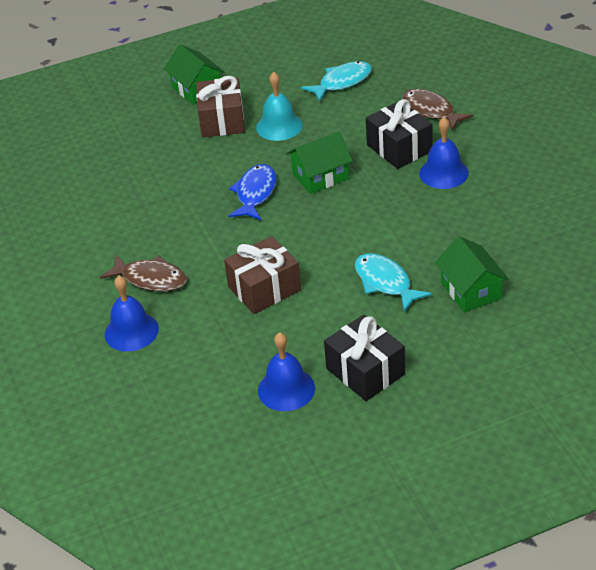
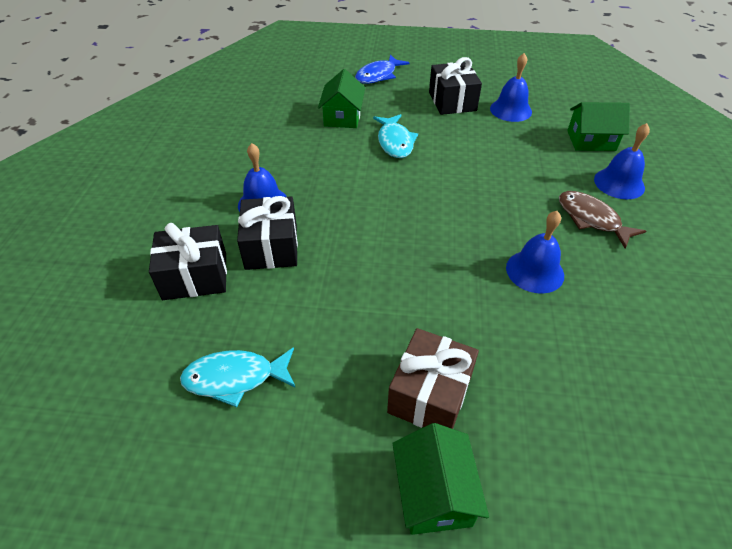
camera: 155 degrees left, 5 degrees up
(185, 214) = (535, 271): none -> blue bell
(255, 193) = (449, 262): blue fish -> blue fish (378, 75)
(264, 288) = (491, 172): brown gift -> none
(279, 126) = (365, 343): turquoise bell -> none
(320, 176) = (371, 252): green house -> green house (591, 140)
(430, 111) = (195, 276): brown fish -> black gift

